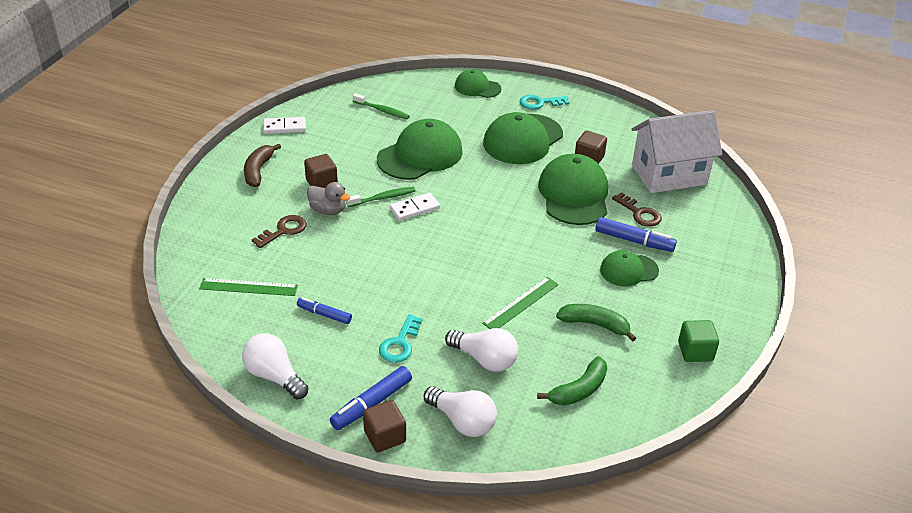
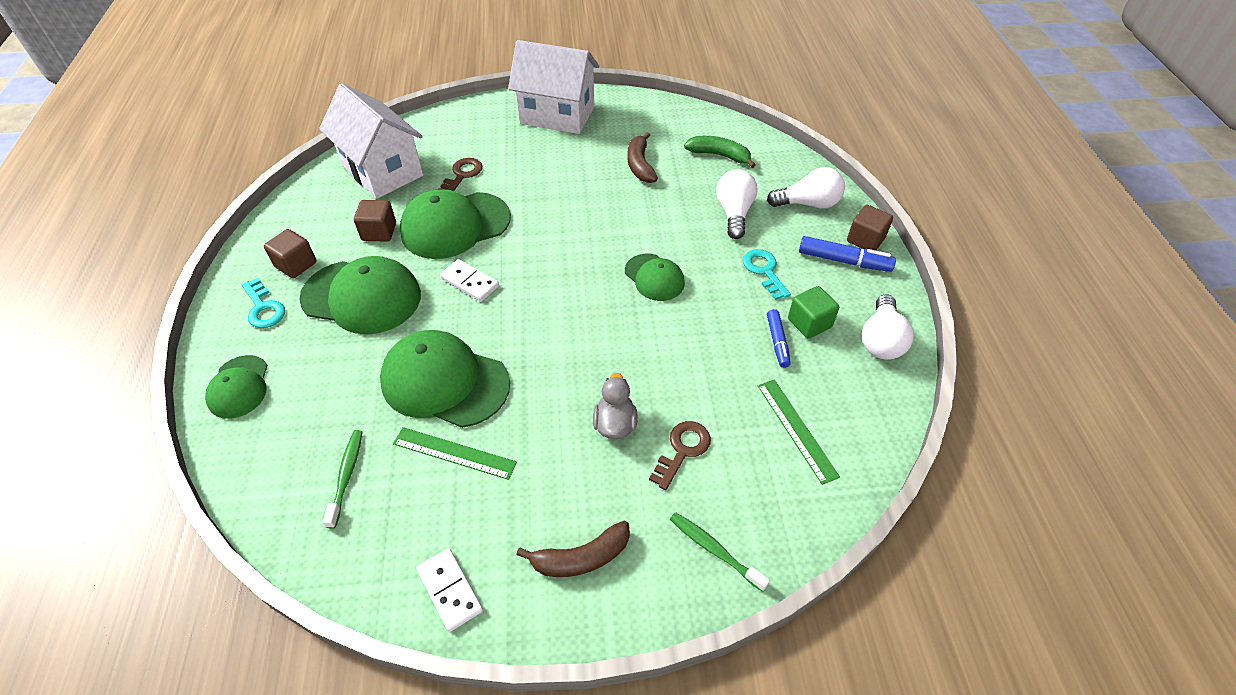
camera: 115 degrees left, 10 degrees up
(283, 230) = (682, 450): brown key -> brown key turned 105 degrees clockwise
(321, 183) = (564, 460): brown cube -> brown cube (296, 265)
(383, 198) = (556, 380): green toothbrush -> green toothbrush (714, 550)
(400, 343) = (764, 271): turquoise key -> turquoise key turned 105 degrees counterclockwise
(414, 209) = (559, 342): white domino -> white domino (470, 282)
(462, 421) = (808, 204): white light bulb -> white light bulb turned 75 degrees clockwise
(521, 303) = (649, 213): green ruler -> green ruler (454, 453)
(595, 324) = (640, 165): green banana -> brown banana
(628, 270) = (554, 163): green cap -> green cap (654, 277)
(634, 241) = (508, 169): blue marker -> none
(695, 351) = (628, 111): green cube -> green cube (809, 323)
(711, 297) = (557, 115): none -> white house

